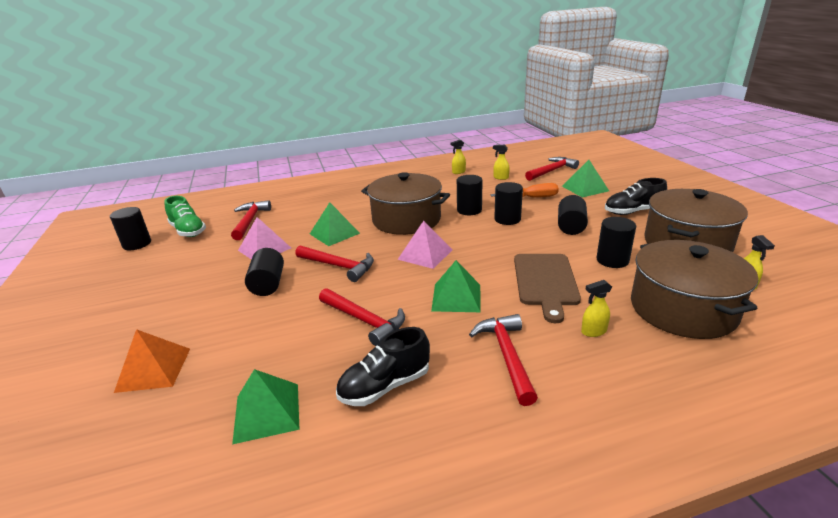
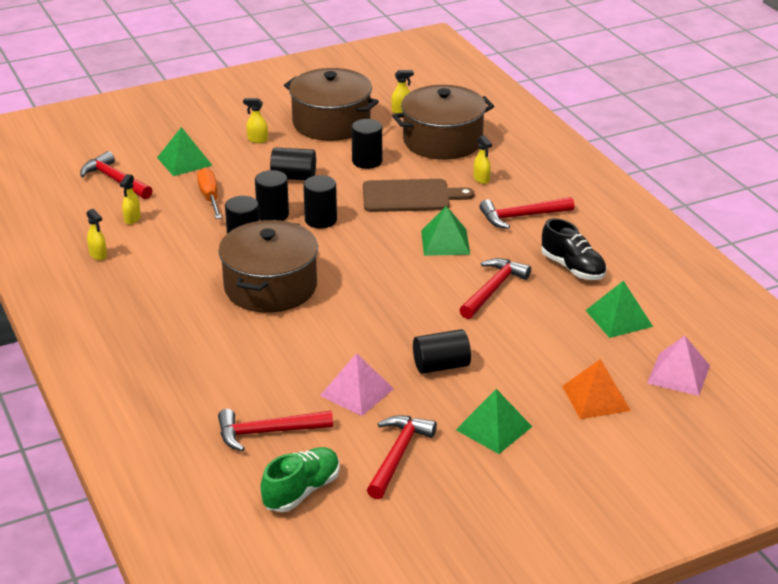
camera: 100 degrees left, 5 degrees up
(137, 244) = (348, 534): black cylinder -> black cylinder (320, 220)
(334, 233) = (310, 340): green pyramid -> green pyramid (494, 428)
(339, 266) = (395, 321): red hammer -> red hammer (398, 455)
(425, 254) = (362, 265): pink pyramid -> pink pyramid (678, 374)
(632, 212) = (257, 140): black shoe -> yellow spray bottle

